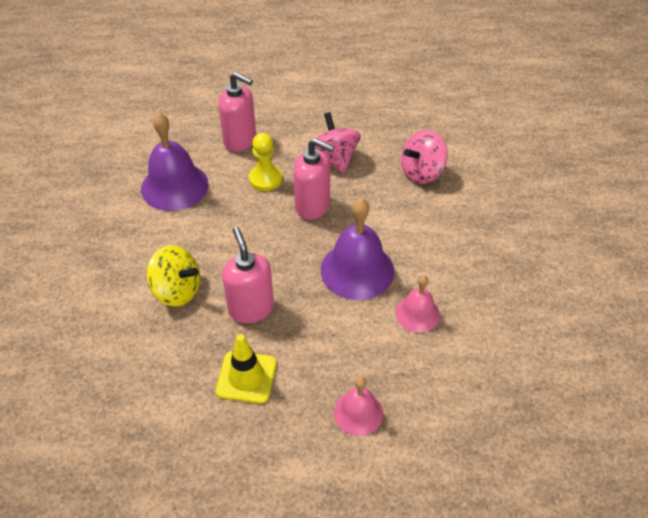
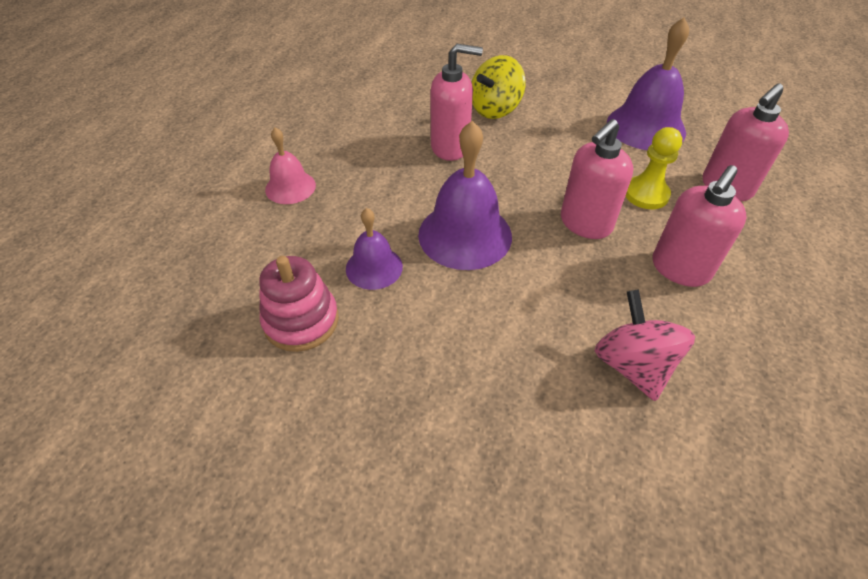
camera: 110 degrees right, 0 degrees up
(246, 377) = (375, 131): yellow traffic cone -> none
(335, 158) = (680, 269): pink spinning top -> pink soap dispenser
(417, 314) = (374, 267): pink bell -> purple bell
(487, 338) = (301, 321): none -> pink stacking toy

